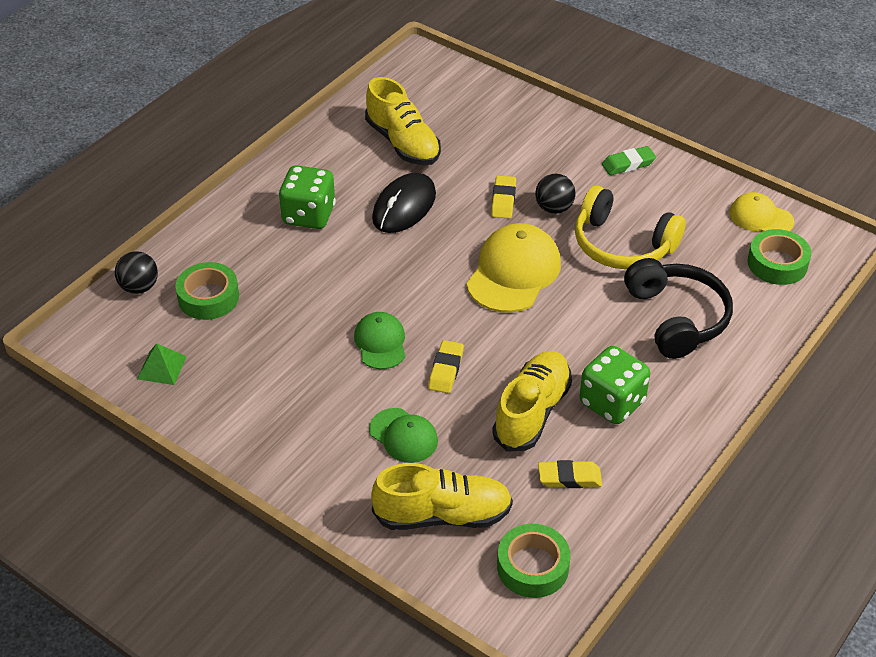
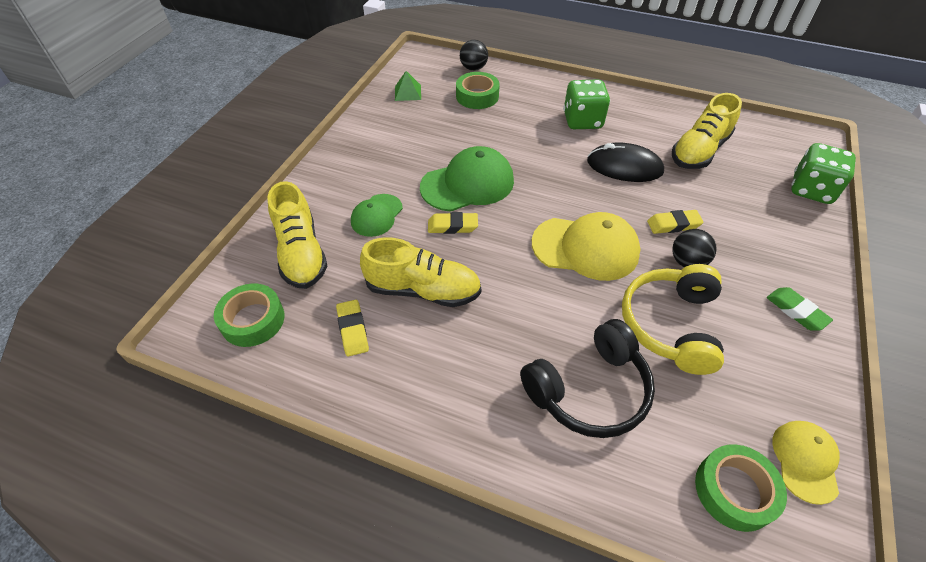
camera: 75 degrees right, 5 degrees up
(380, 343) = (468, 184): green cap -> green cap, size x1.70
(612, 402) = (451, 349): green dice -> green dice (811, 190)

